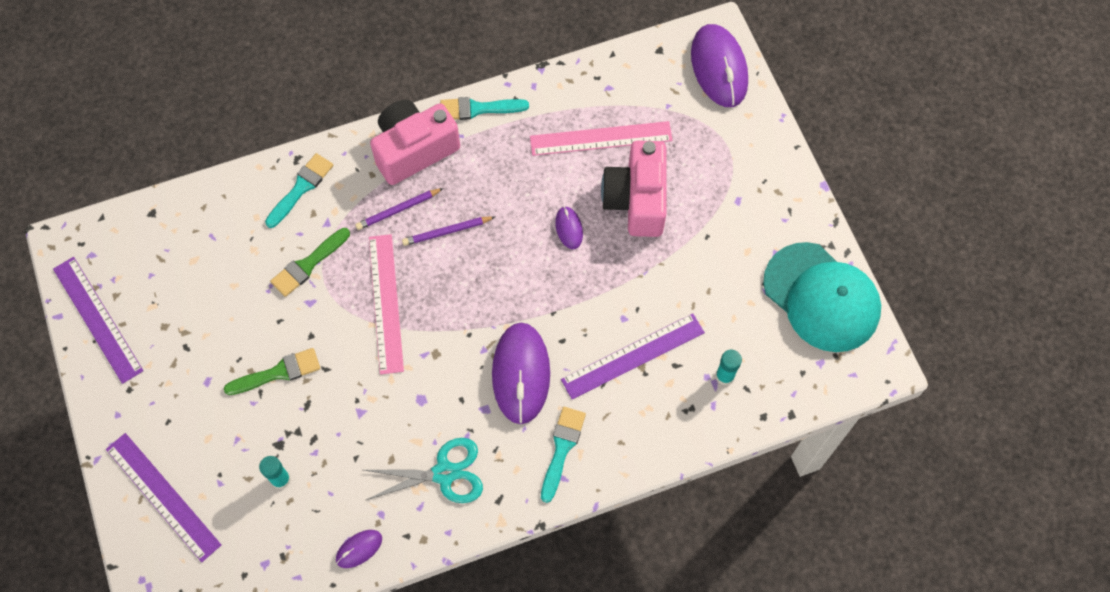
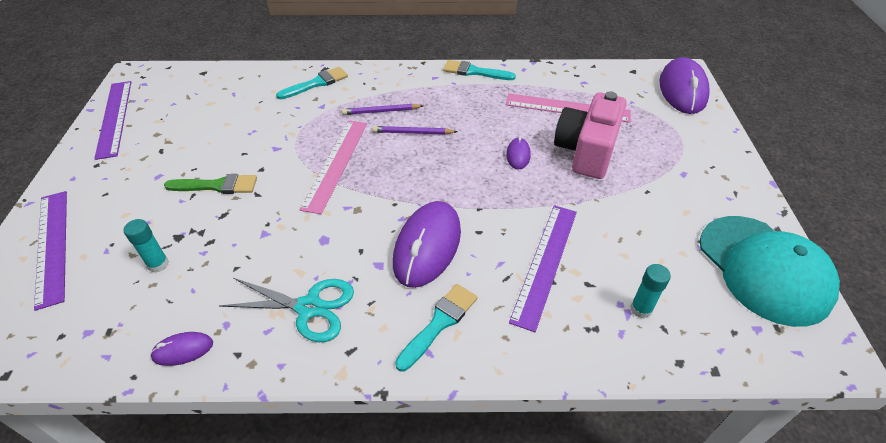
camera: 20 degrees right, 20 degrees down
(308, 264) = (291, 125): green brush -> none
(414, 150) = (413, 82): pink camera -> none
(633, 356) = (545, 263): purple ruler -> purple ruler turned 60 degrees counterclockwise

